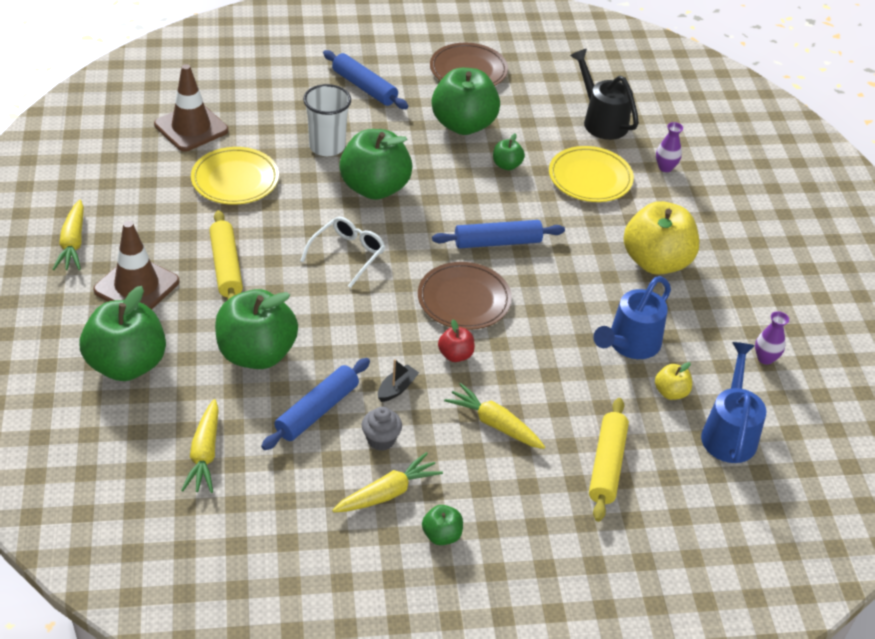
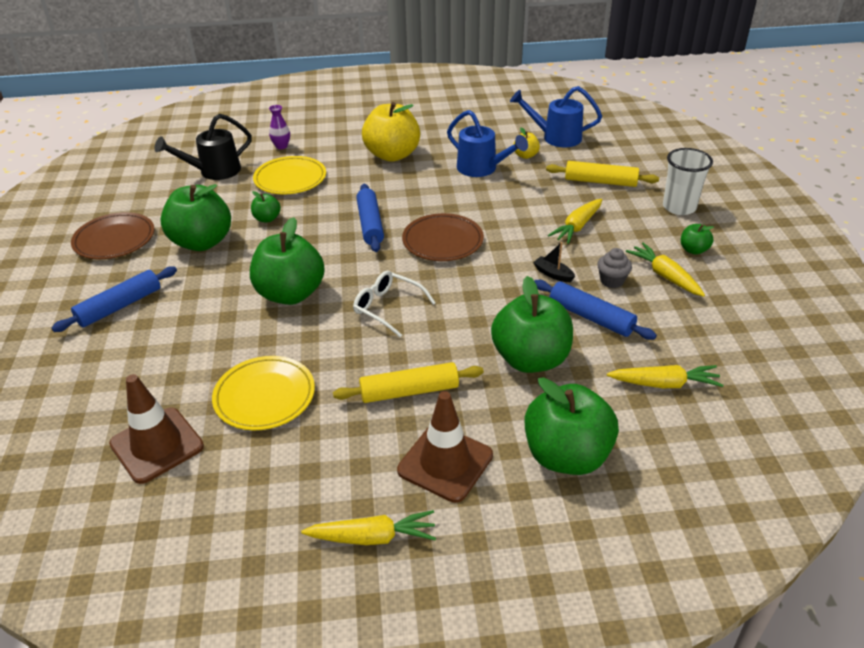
camera: 85 degrees left, 5 degrees down
(327, 146) = (218, 329): white cup -> white cup (679, 207)
(455, 355) = (508, 245): red apple -> none
(765, 358) = (485, 121): purple vase -> none

